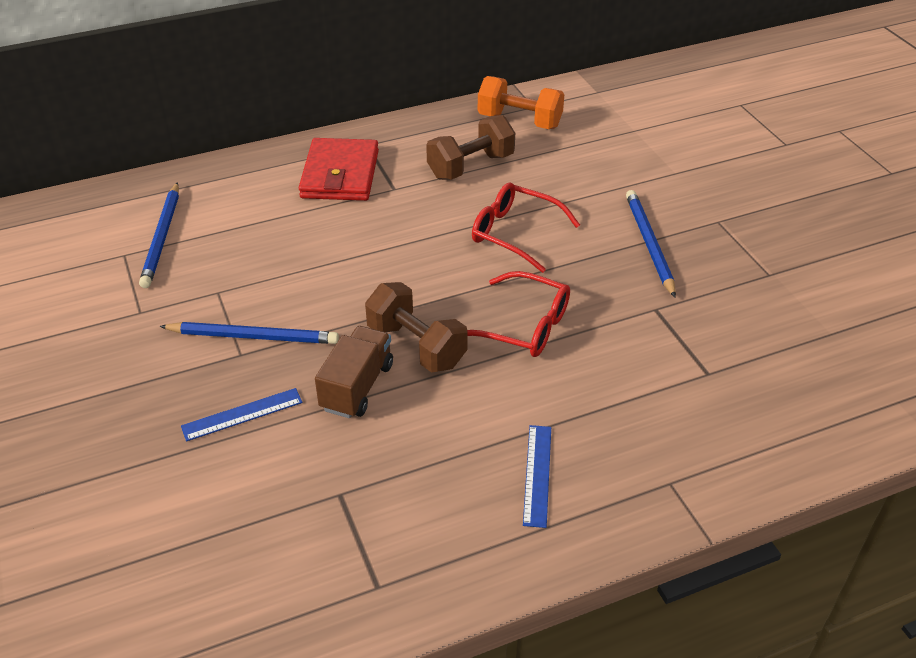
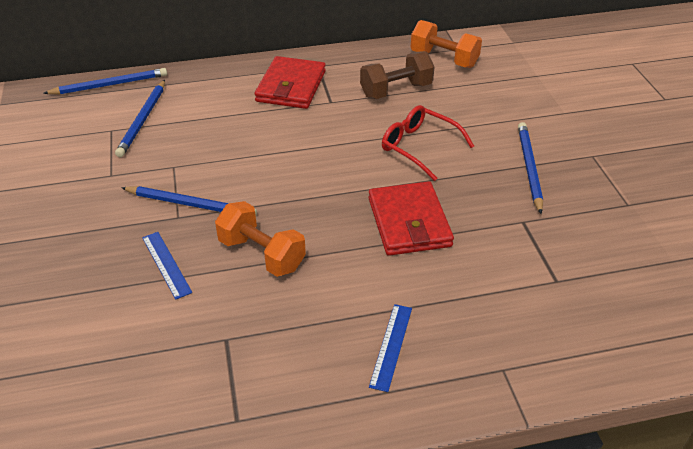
camera: 10 degrees right, 0 degrees up
(106, 196) = (110, 85): none -> blue pencil
(242, 414) = (166, 264): blue ruler -> blue ruler turned 75 degrees clockwise
(357, 387) = (262, 254): brown truck -> orange dumbbell
(416, 346) = (317, 227): brown dumbbell -> none
(524, 326) = (409, 222): red glasses -> red wallet

